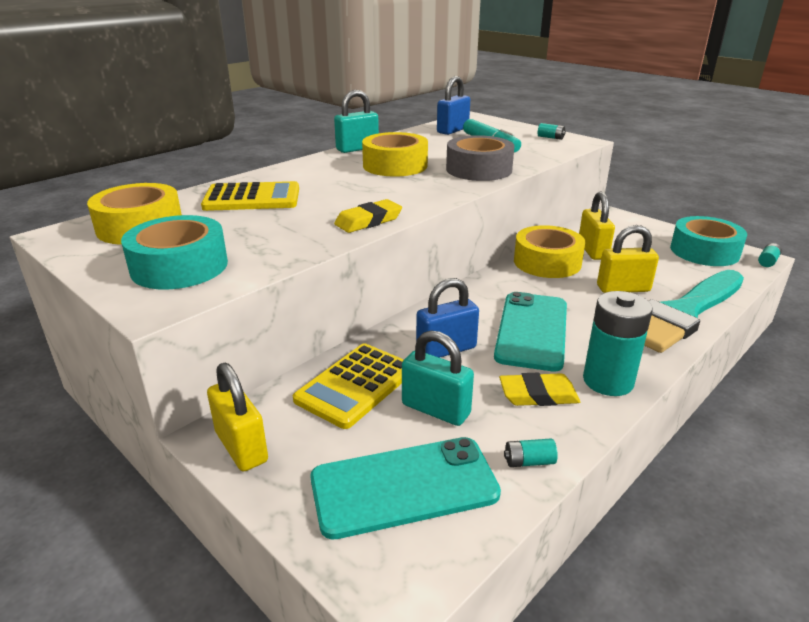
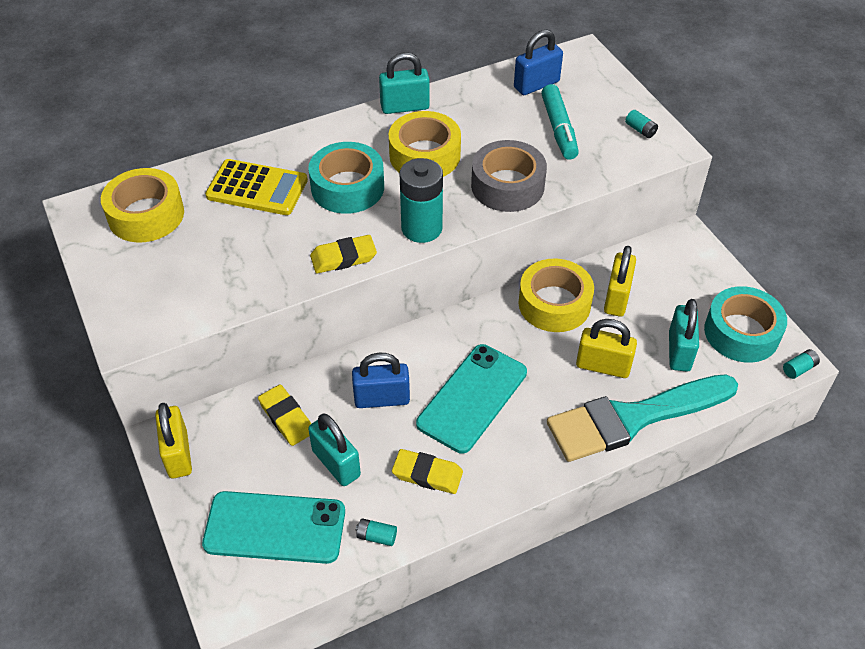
camera: 20 degrees right, 20 degrees up
(179, 266) = (160, 287): turquoise tape -> turquoise tape (347, 187)
(355, 385) = (286, 418): yellow calculator -> yellow eraser
(608, 381) = (496, 478): turquoise battery -> turquoise battery (421, 228)
(671, 269) = (679, 351): none -> turquoise padlock

